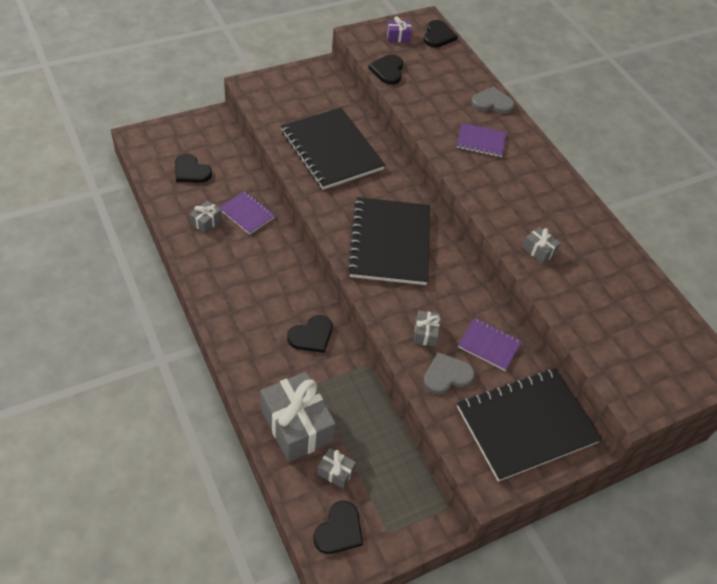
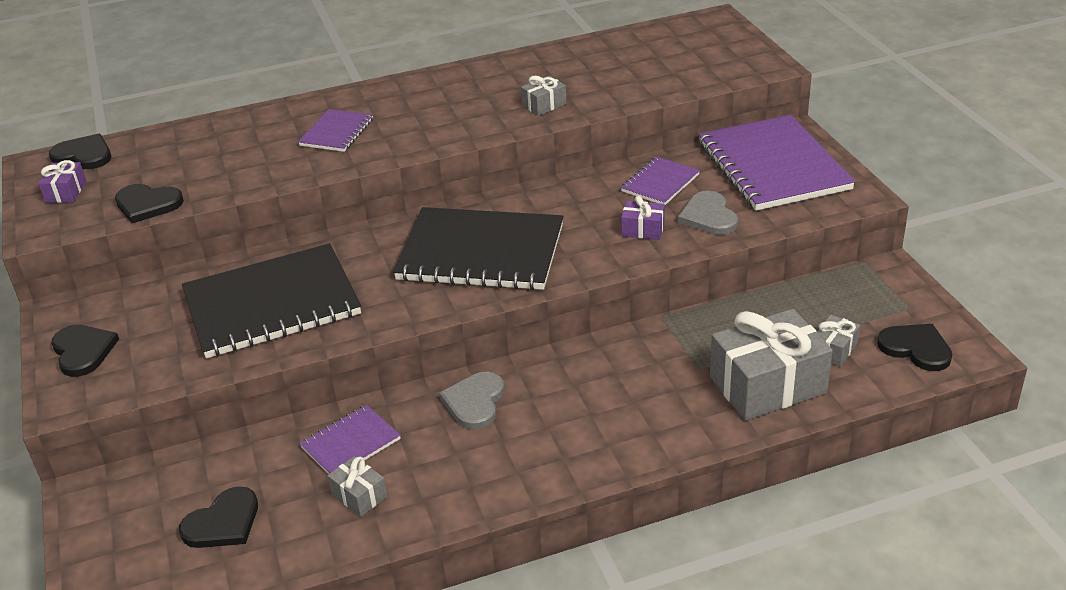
camera: 75 degrees left, 15 degrees down
(311, 336) = (612, 369): black heart -> black heart (83, 351)
(425, 333) = (643, 229): grey gift -> purple gift
(492, 103) = (259, 119): grey heart -> grey heart (475, 402)
(526, 425) = (773, 166): black notebook -> purple notebook

